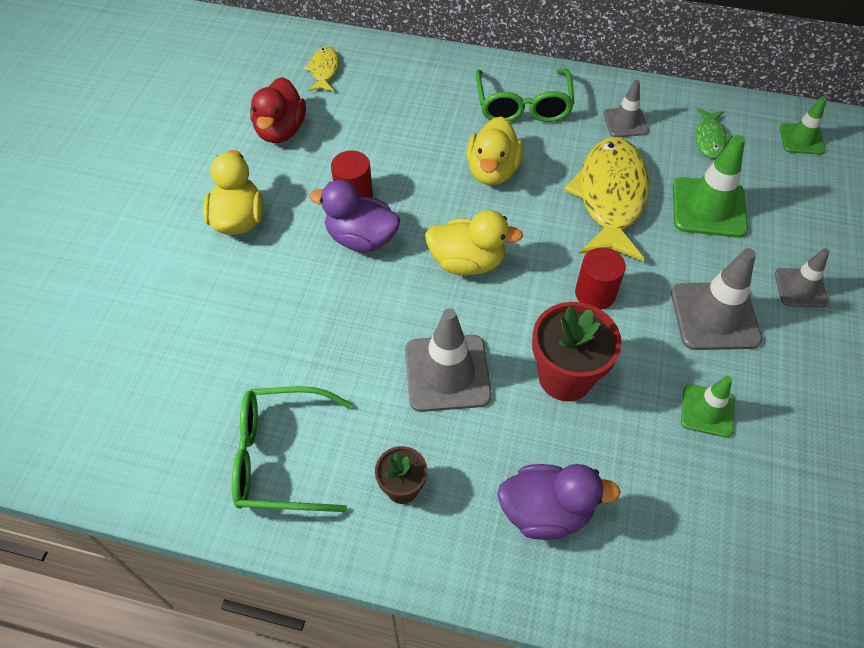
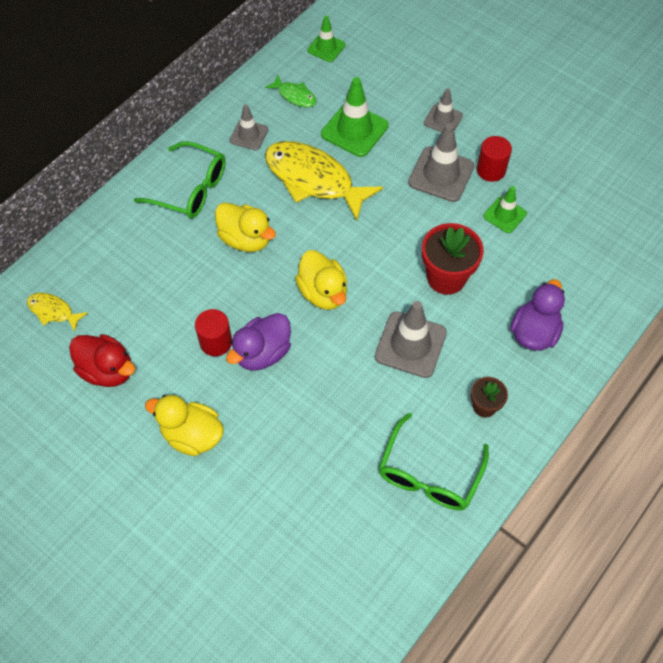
camera: 65 degrees left, 5 degrees up
(467, 262) = (323, 292): yellow duck -> yellow duck turned 120 degrees clockwise
(595, 293) = (390, 229): red cylinder -> red cylinder (491, 170)

